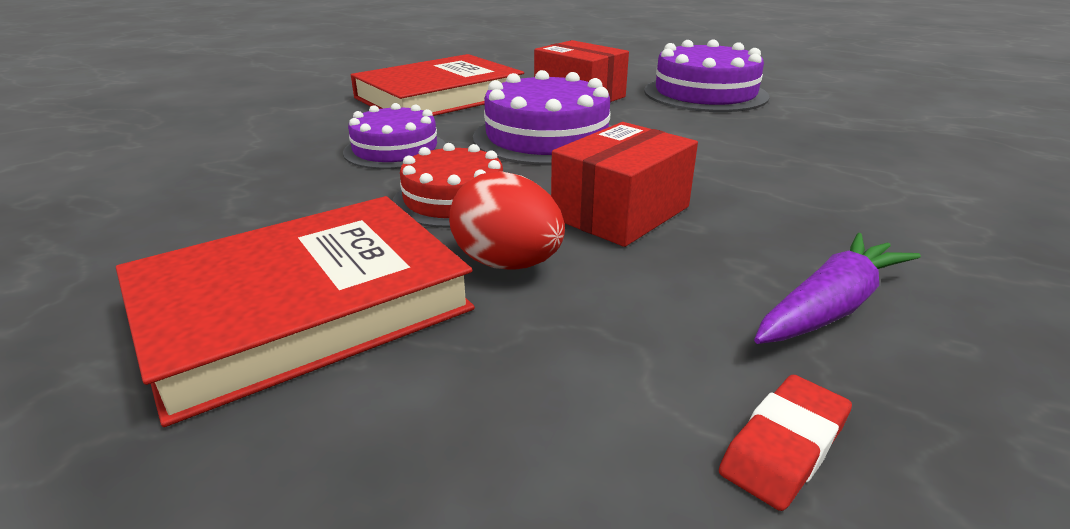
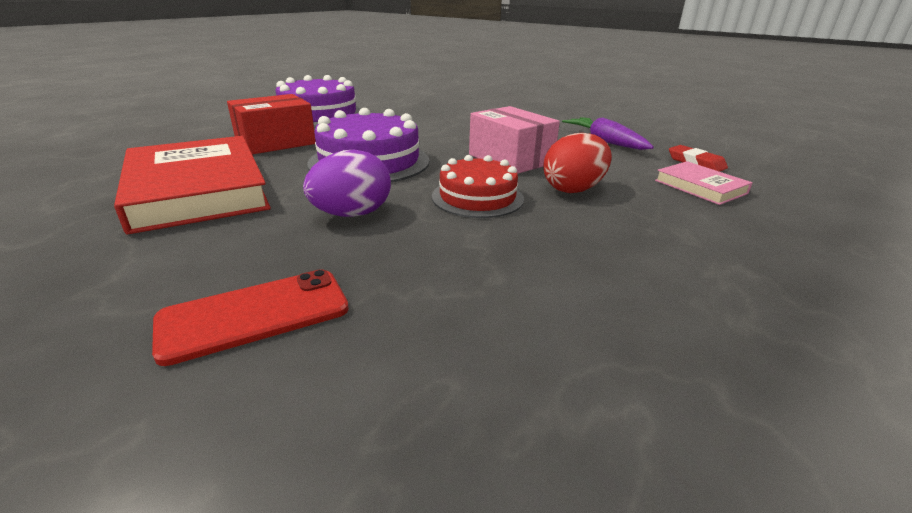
camera: 80 degrees left, 0 degrees up
(230, 148) = (255, 314): none -> red phone
(302, 307) = (636, 247): red book -> none
(395, 150) = (352, 214): purple cake -> purple egg
(585, 420) = (700, 187): none -> pink book
(621, 212) = (510, 159): red box -> pink box

